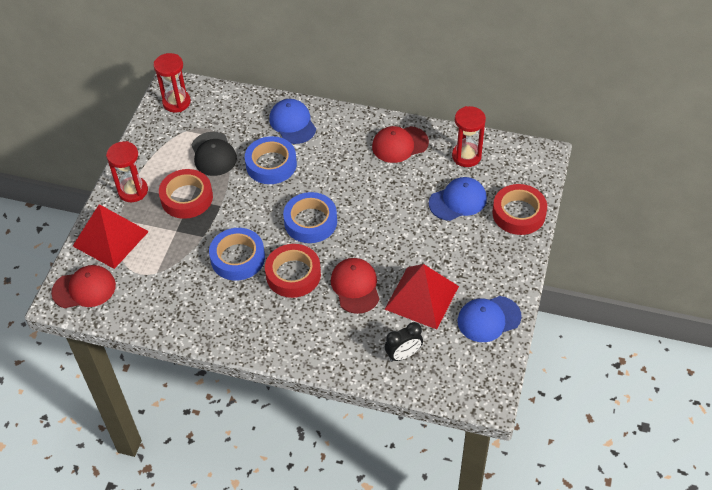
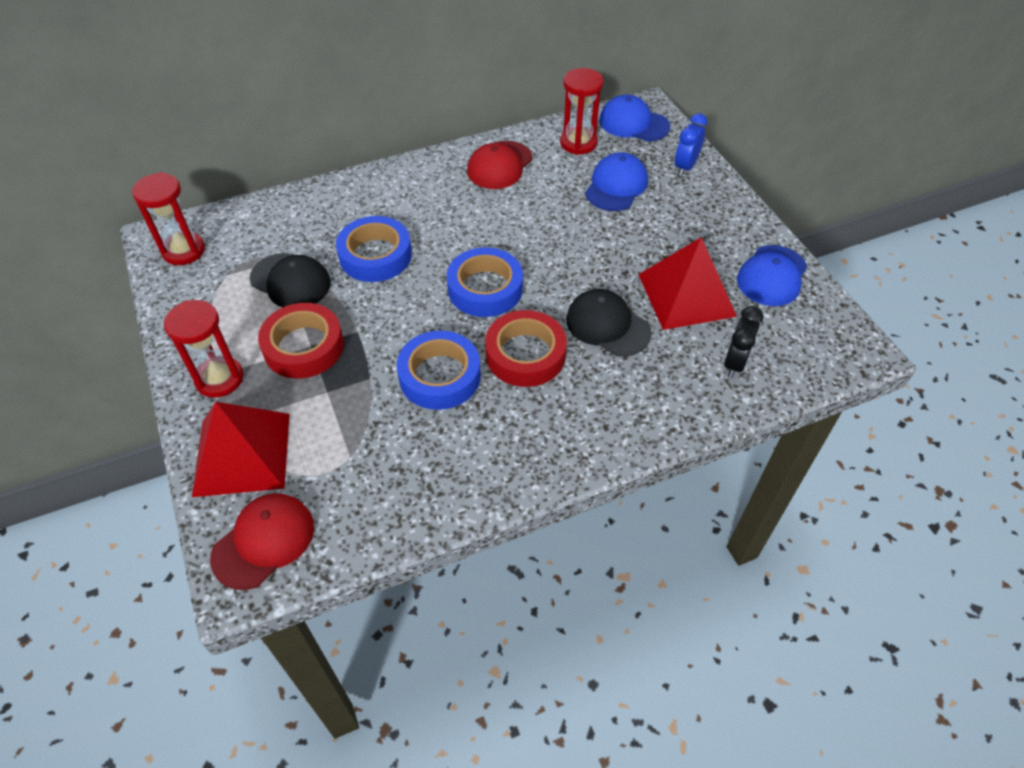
camera: 40 degrees left, 0 degrees up
(292, 123) = (357, 202): blue cap -> blue cap (633, 123)
(355, 287) = (607, 325): red cap -> black cap
(519, 213) = (685, 167): red tape -> blue clock

